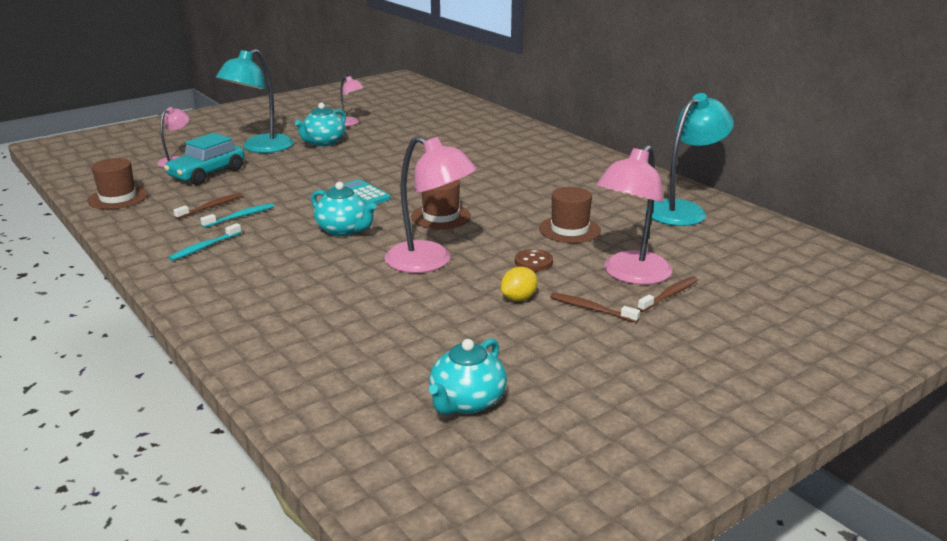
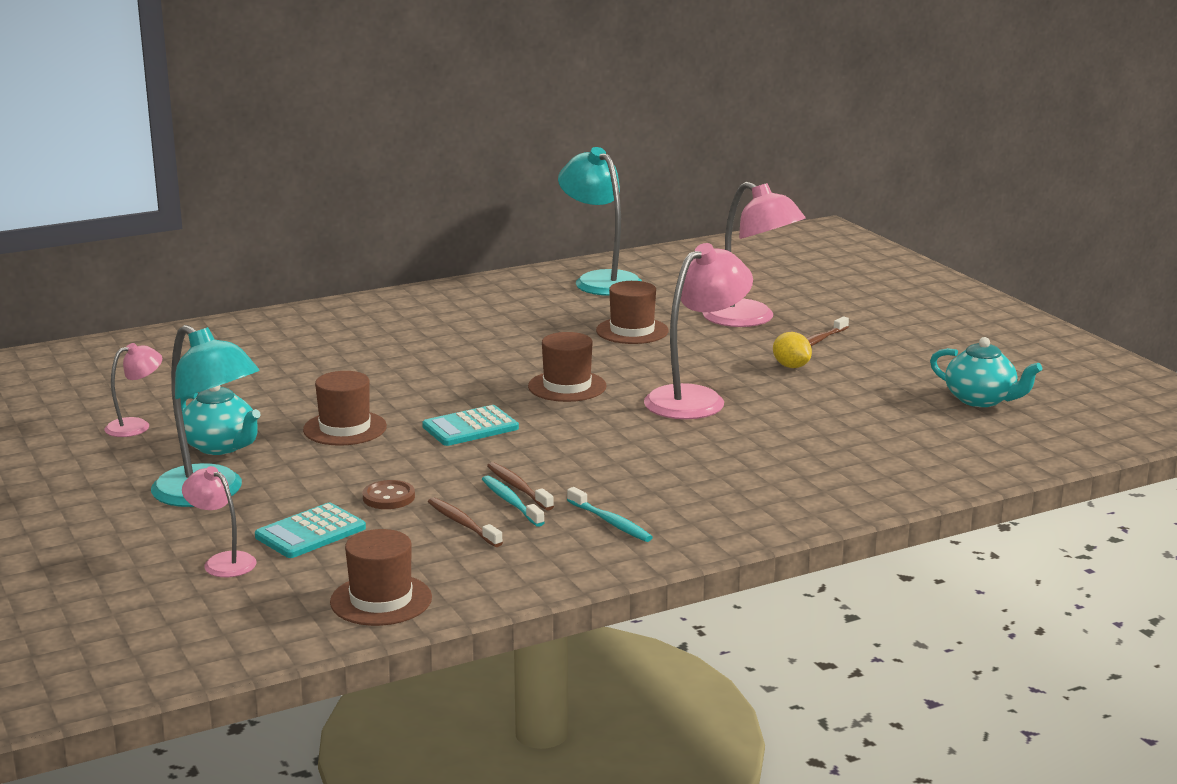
camera: 80 degrees left, 5 degrees down
(207, 174) = (310, 532): turquoise car -> turquoise calculator
(344, 230) = (586, 439): turquoise teapot -> none
(353, 165) = (345, 428): none -> brown hat
(533, 262) = (709, 353): brown button -> brown button (388, 497)
(669, 295) = (794, 311): brown toothbrush -> brown toothbrush (518, 487)

